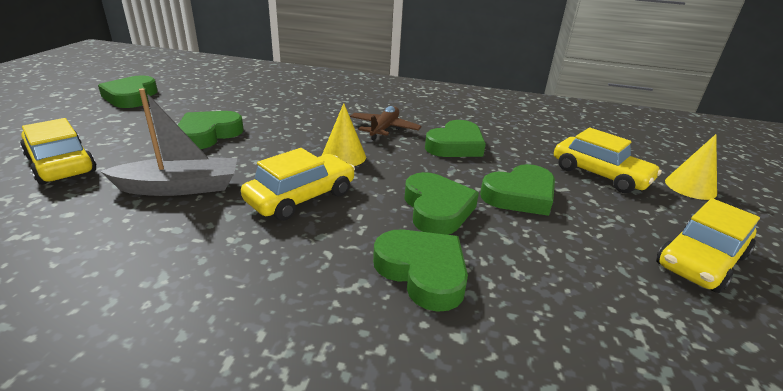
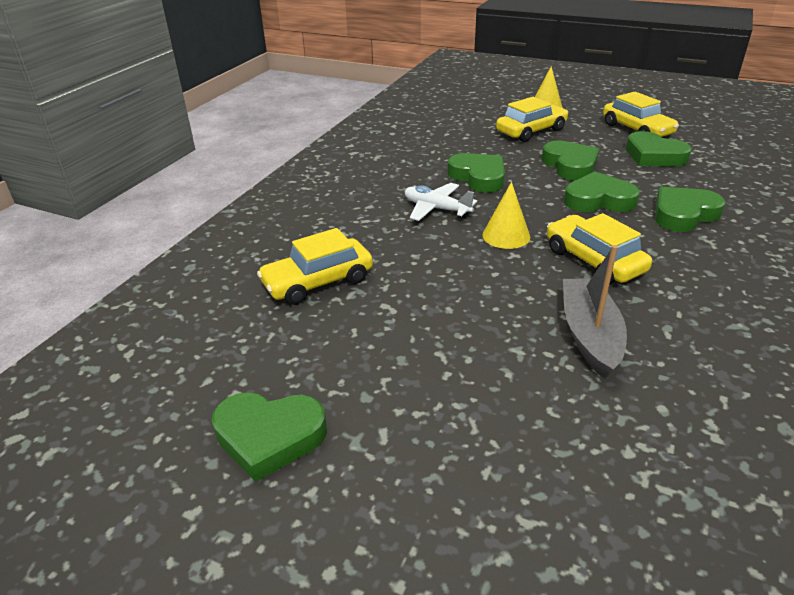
camera: 75 degrees left, 5 degrees up
(61, 164) = (546, 451): yellow car -> yellow car (318, 282)
(208, 134) = (447, 329): green heart -> green heart (654, 156)
(384, 129) = (436, 209): brown plane -> white plane

